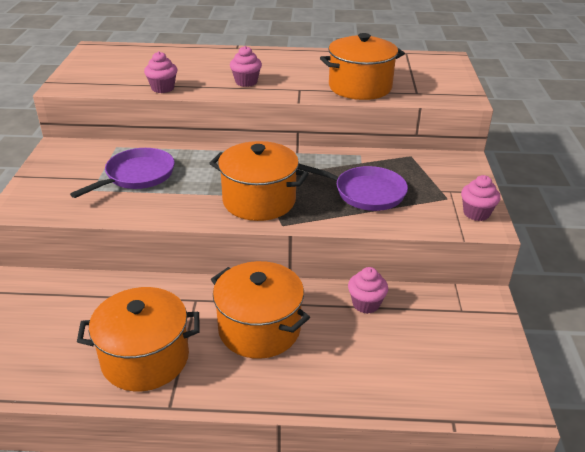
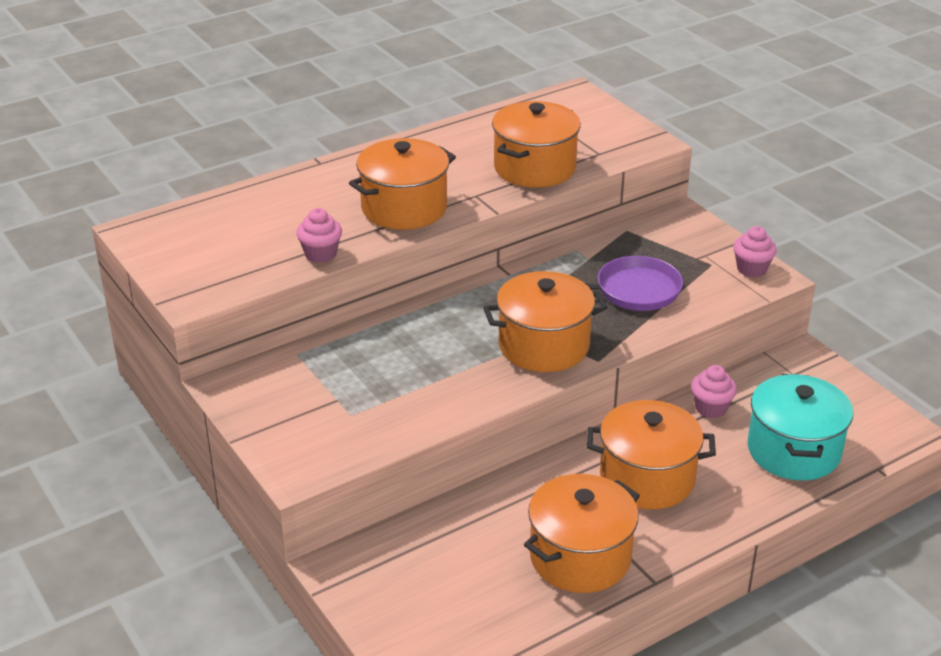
camera: 35 degrees left, 0 degrees up
(137, 176) = (376, 377): purple pan -> none
(246, 82) = (404, 208): pink cupcake -> orange pot
(394, 367) = (793, 451): none -> turquoise pot

